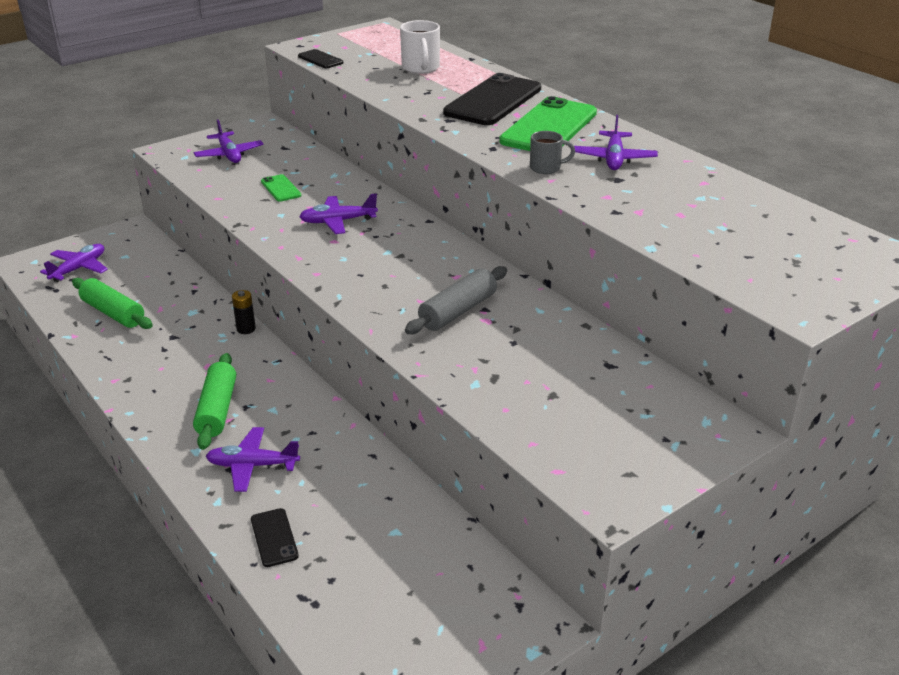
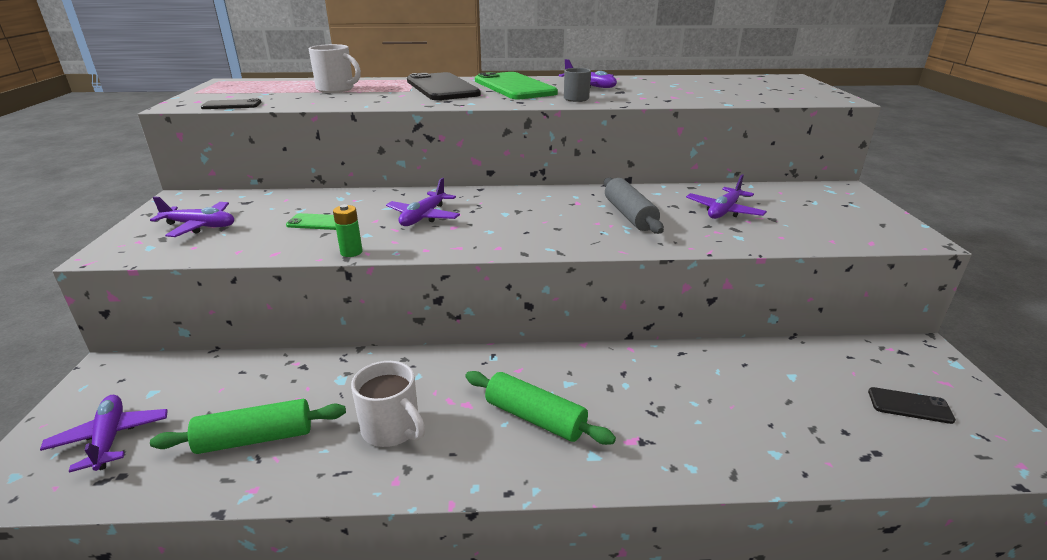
camera: 55 degrees left, 5 degrees down
(158, 356) = (392, 429): none -> white mug
(246, 329) = (418, 356): black battery -> none
(247, 222) = (351, 252): none -> green battery
(252, 465) = (648, 424): purple plane -> purple plane (724, 211)
(274, 537) = (770, 447): black phone -> black phone (909, 406)

